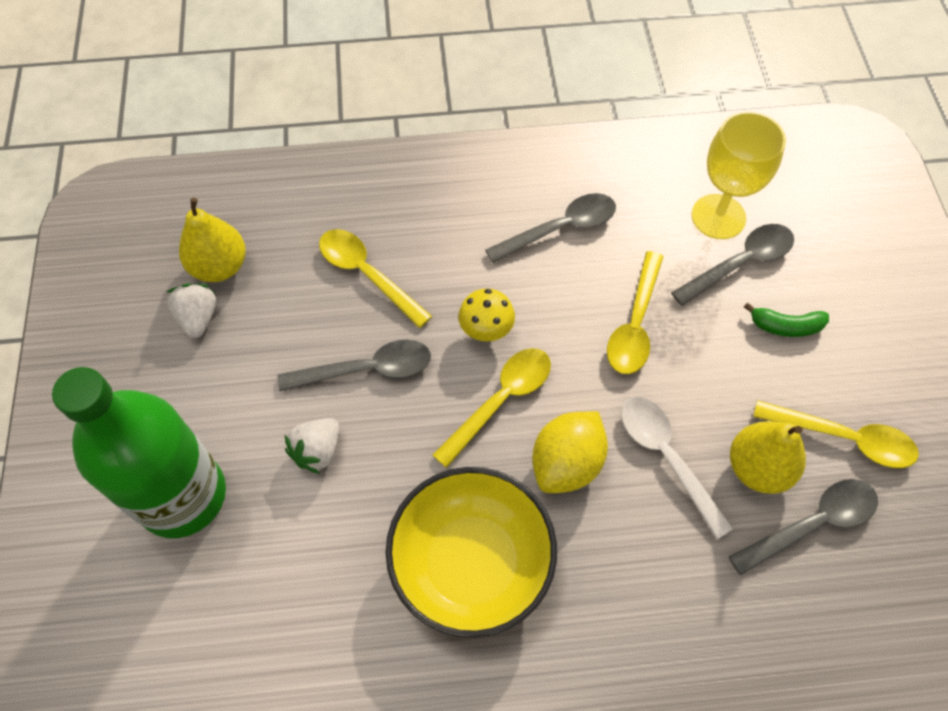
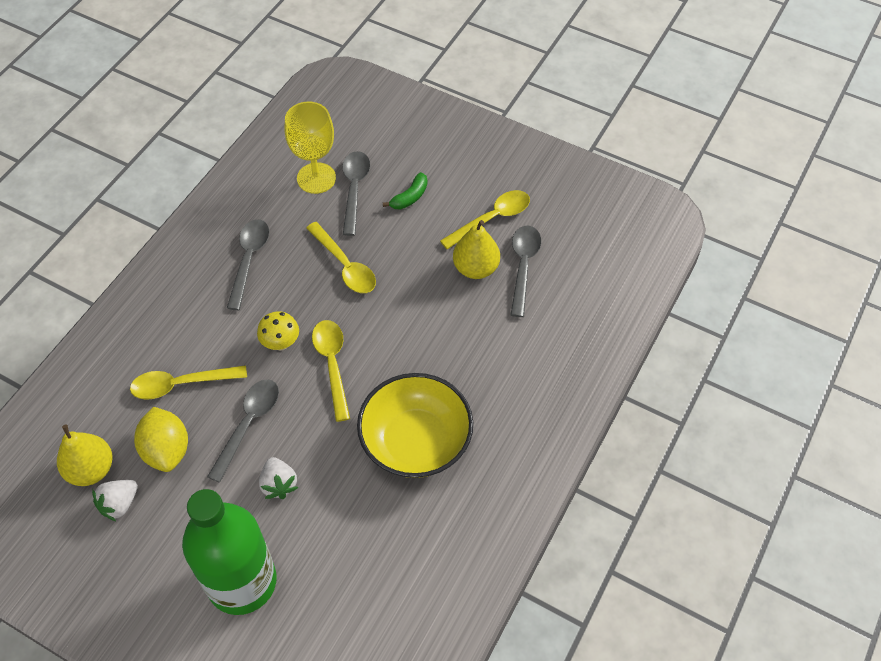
camera: 55 degrees left, 5 degrees down
(198, 318) = (119, 504): white strawberry -> white strawberry turned 75 degrees counterclockwise
(566, 463) = (398, 356): yellow lemon -> yellow lemon (167, 450)
(666, 457) = (435, 306): white spoon -> none

